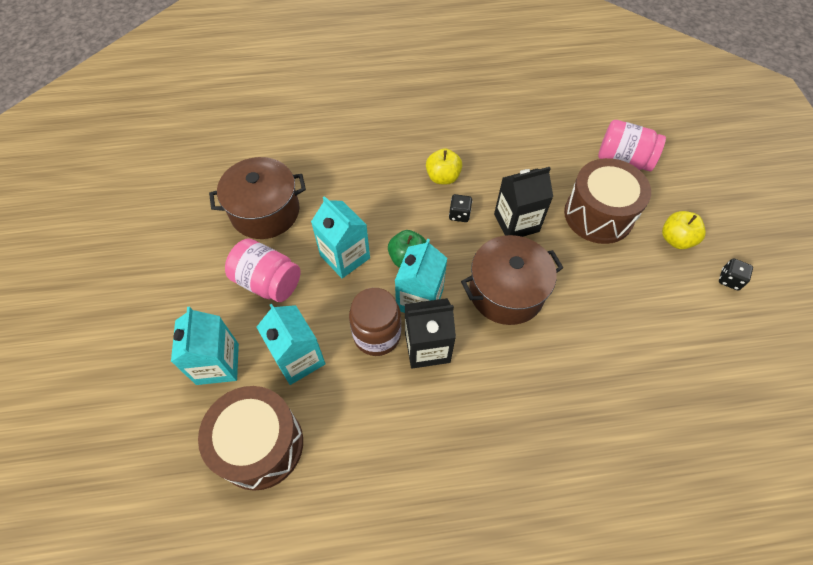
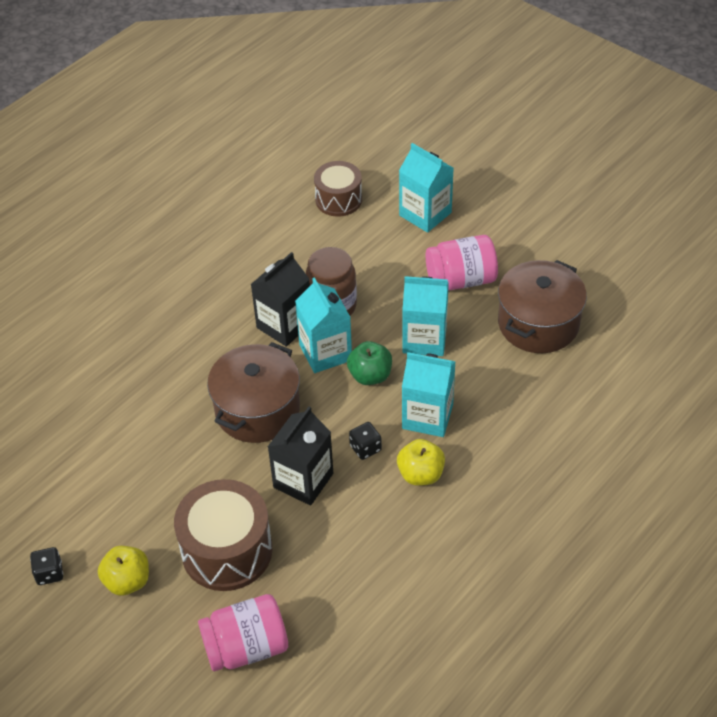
camera: 140 degrees right, 10 degrees down
(260, 445) = (338, 199): brown drum -> brown drum, size x0.64
(298, 358) = (372, 254): turquoise carton -> turquoise carton (427, 416)

